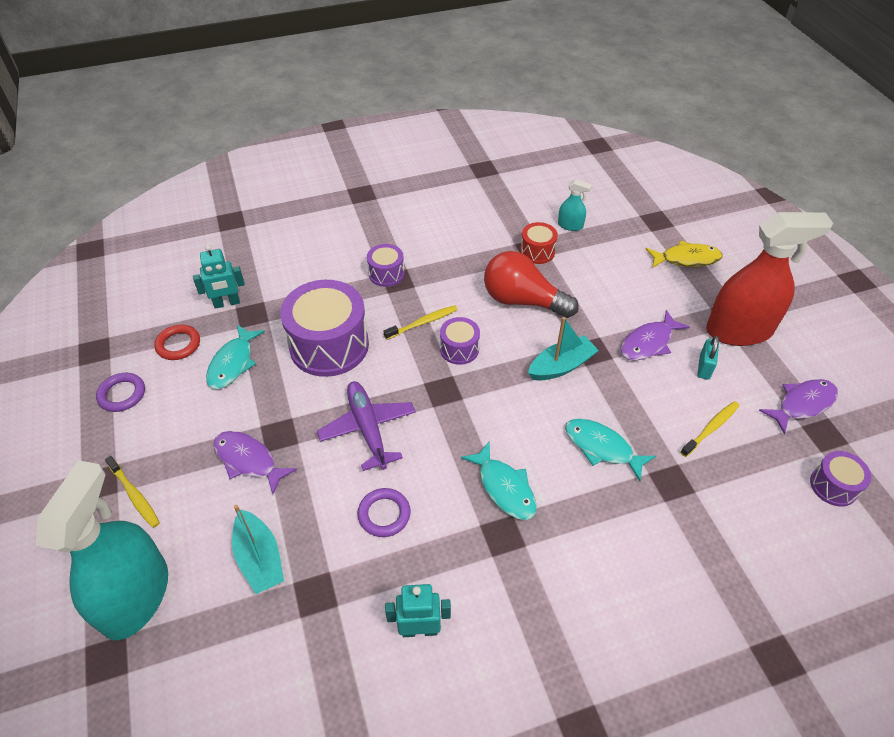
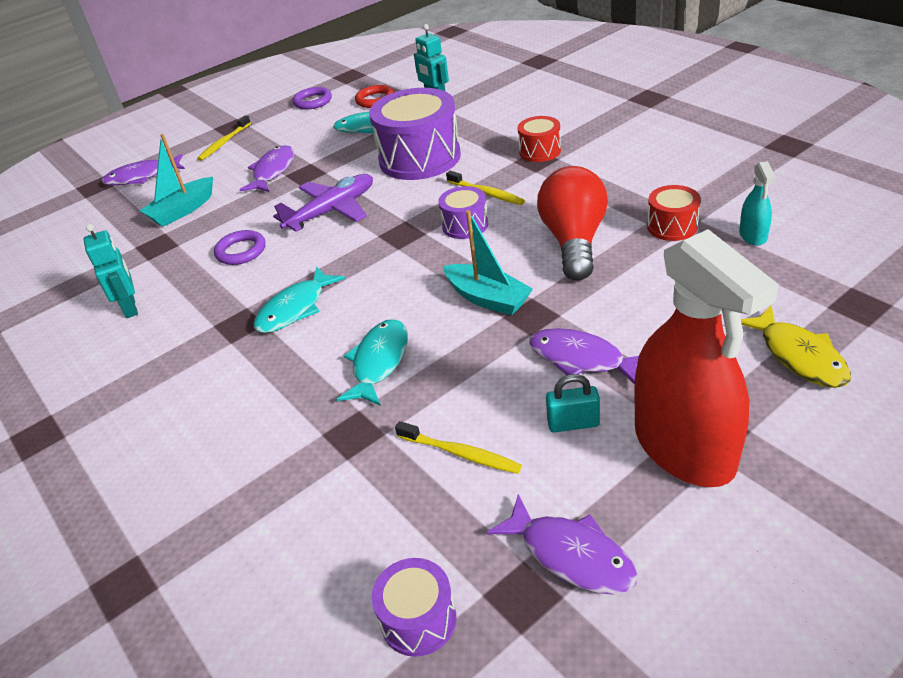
camera: 75 degrees right, 10 degrees down
(136, 596) = (142, 177): turquoise spray bottle -> purple fish
(386, 274) = (540, 151): purple drum -> red drum

